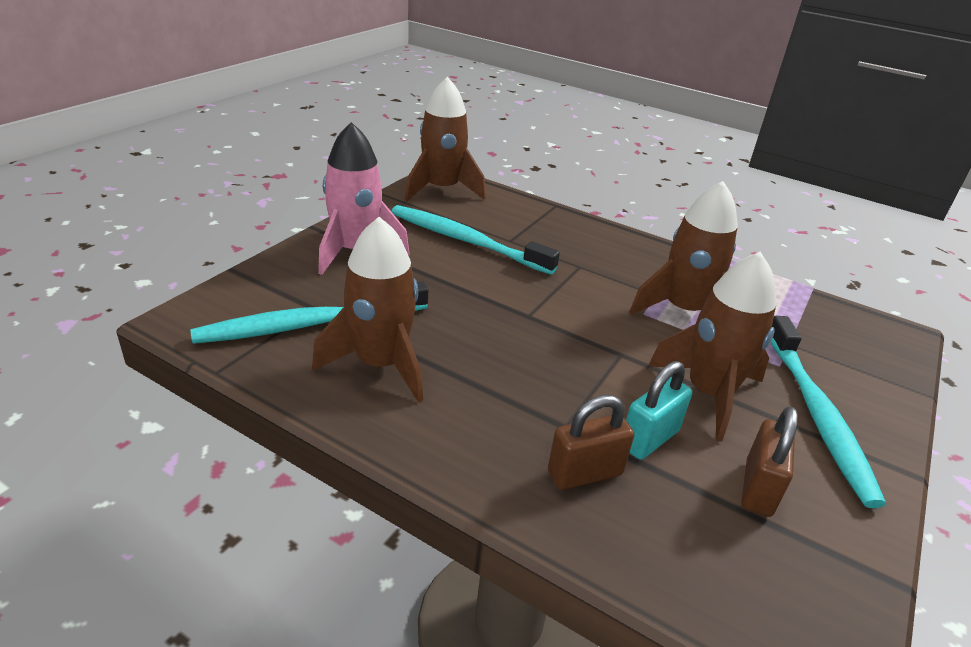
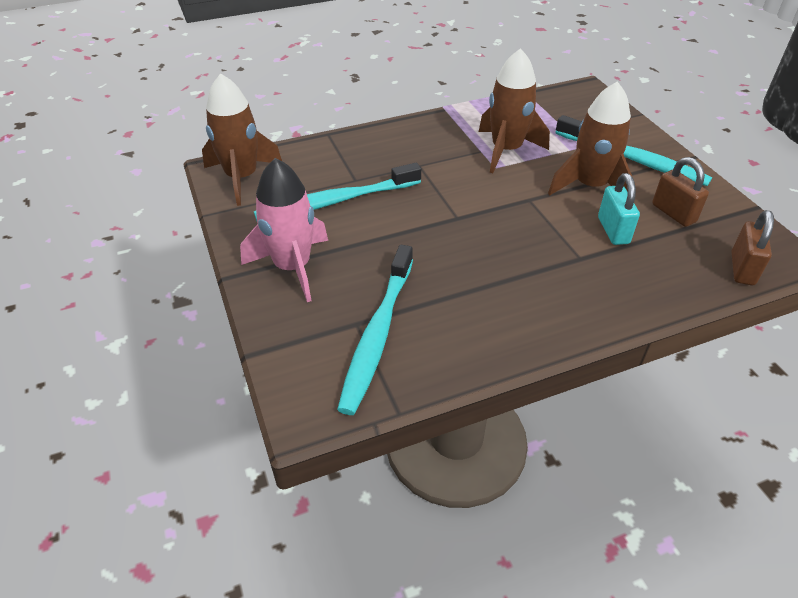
camera: 50 degrees left, 10 degrees up
(380, 364) = (459, 315): brown rocket -> none
(584, 473) = (626, 271): brown padlock -> brown padlock (742, 269)

